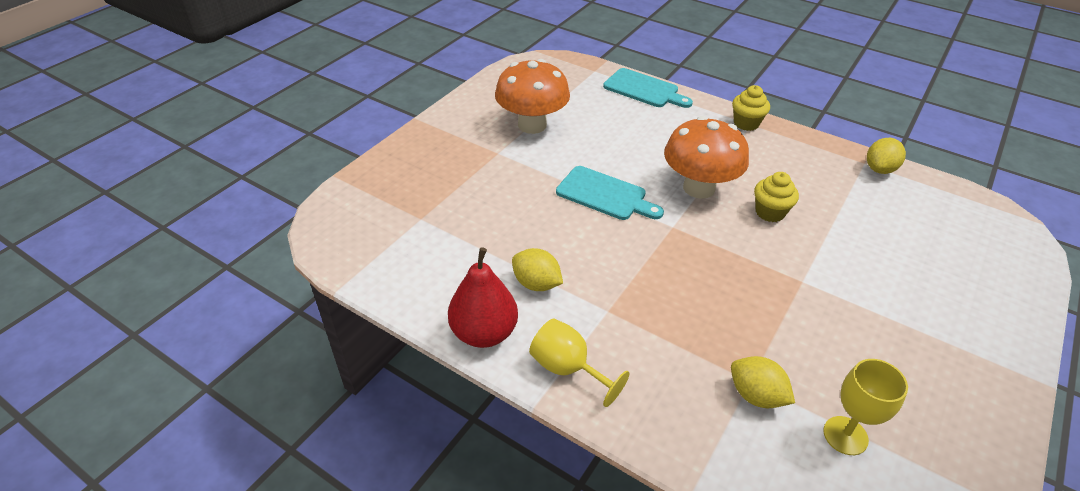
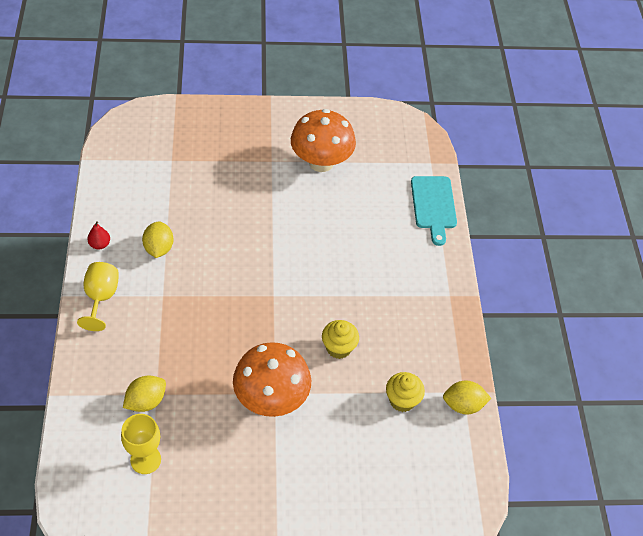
camera: 50 degrees right, 10 degrees up
(484, 333) = (100, 244): red pear -> red pear, size x0.47
(605, 195) = (276, 242): turquoise cutting board -> none
(699, 188) = (331, 293): orange mushroom -> orange mushroom (271, 399)
(746, 123) = (447, 291): yellow cupcake -> yellow cupcake (402, 400)
(756, 395) = (146, 401): yellow lemon -> yellow lemon turned 45 degrees clockwise

